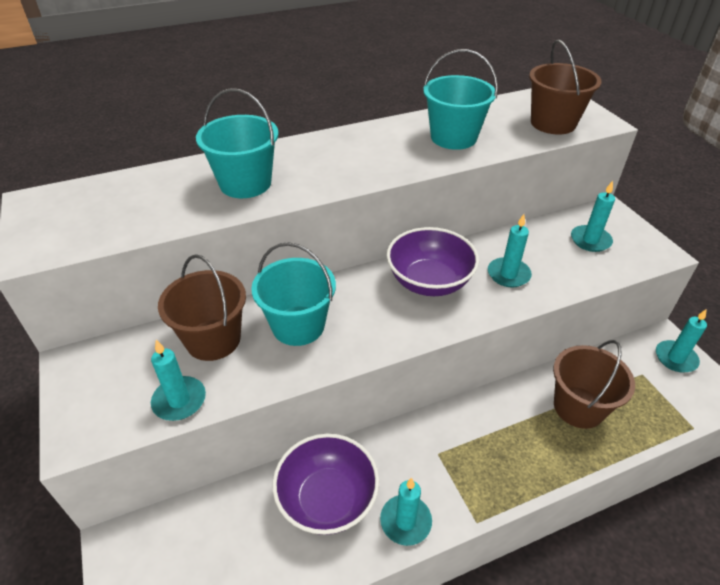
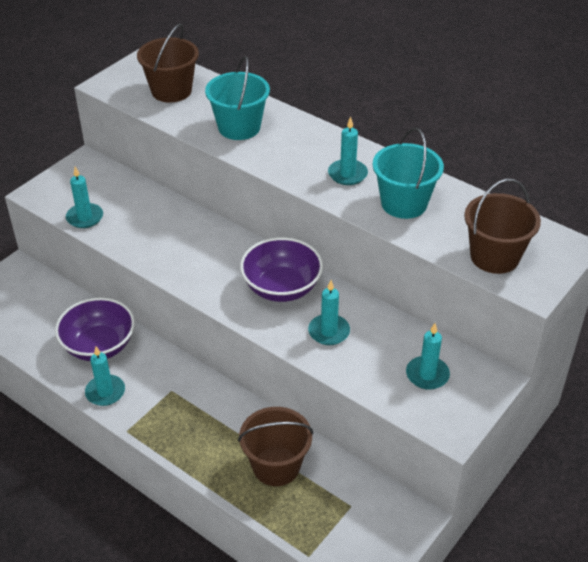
camera: 60 degrees right, 0 degrees up
(213, 339) = (142, 207): brown bucket -> brown bucket (171, 91)
(298, 325) = (182, 239): turquoise bucket -> none
(675, 358) = (393, 529): turquoise candle -> turquoise candle (347, 174)

